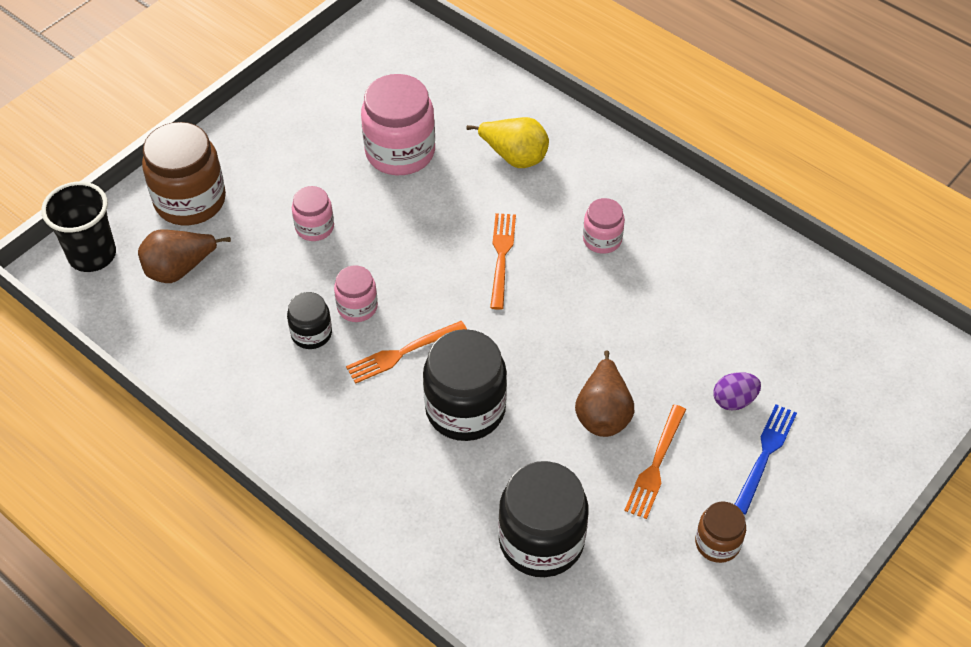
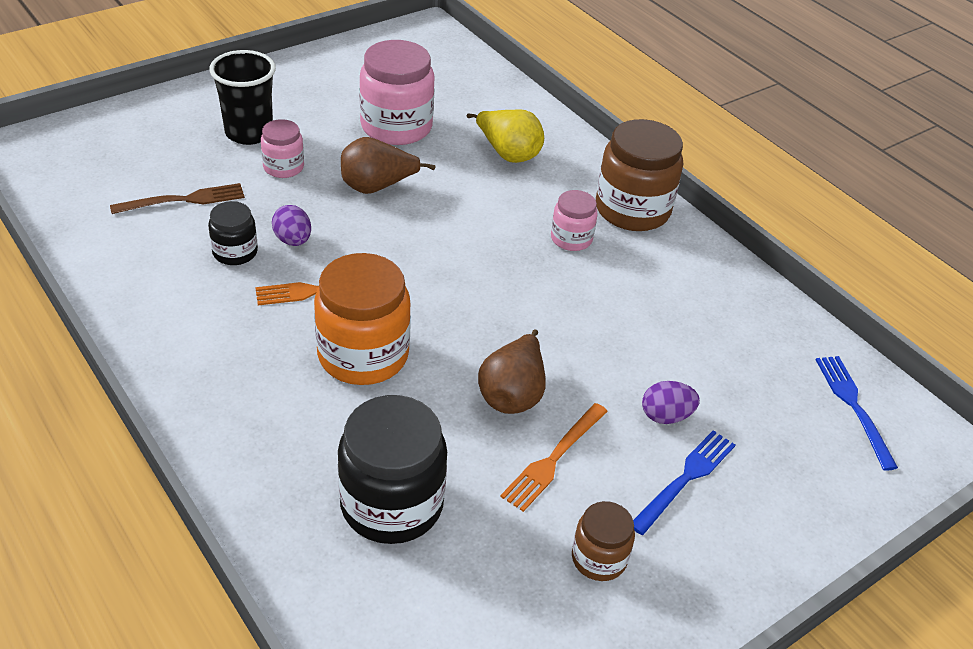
camera: 10 degrees right, 10 degrees down
(92, 255) = (58, 143): black cup -> black cup (249, 133)
(179, 269) = (134, 172): brown pear -> brown pear (377, 187)
(190, 200) = (175, 122): brown jar -> brown jar (632, 210)
(240, 288) = (184, 200): none -> brown fork
(357, 307) = (293, 240): pink jar -> purple egg
(465, 409) = (363, 355): black jar -> orange jar
(501, 256) = (460, 230): orange fork -> none
(882, 349) = (853, 406): none -> blue fork

